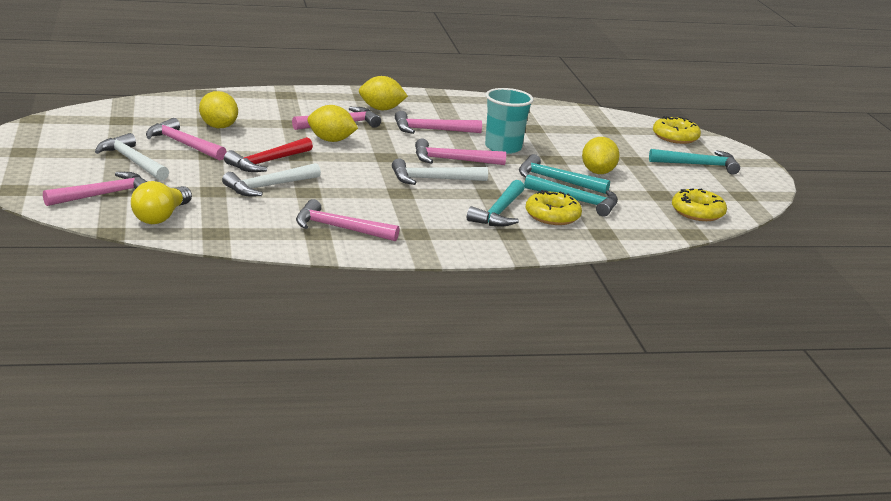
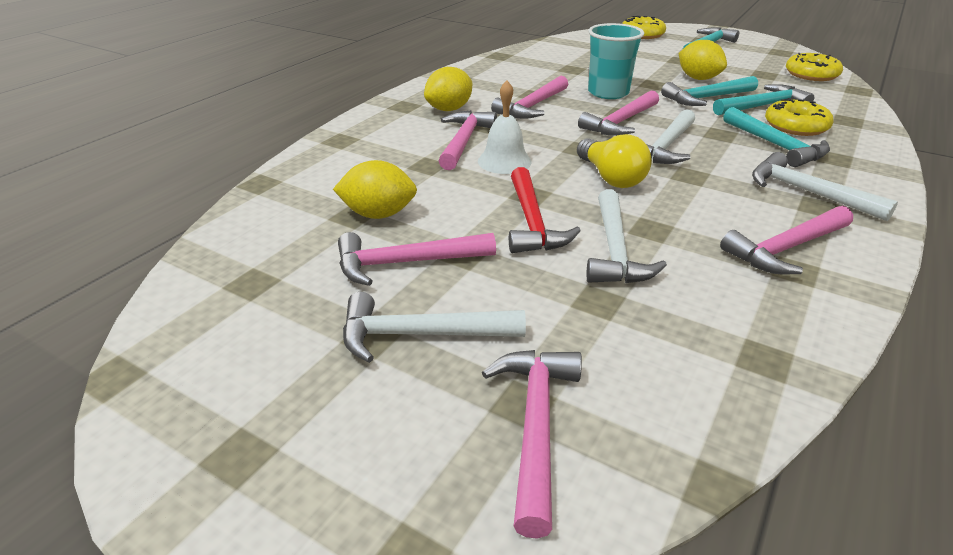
camera: 45 degrees left, 10 degrees up
(160, 217) = (674, 394): yellow light bulb -> yellow light bulb (611, 178)
(331, 140) = (504, 161): yellow lemon -> white bell
(432, 228) = (807, 192): none -> white hammer

